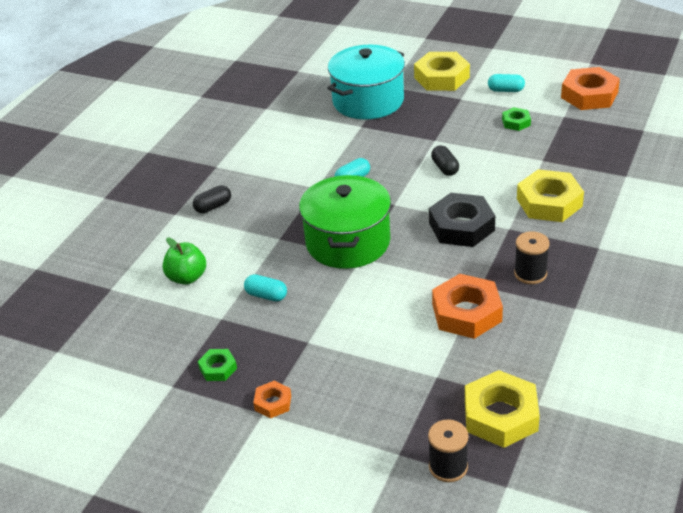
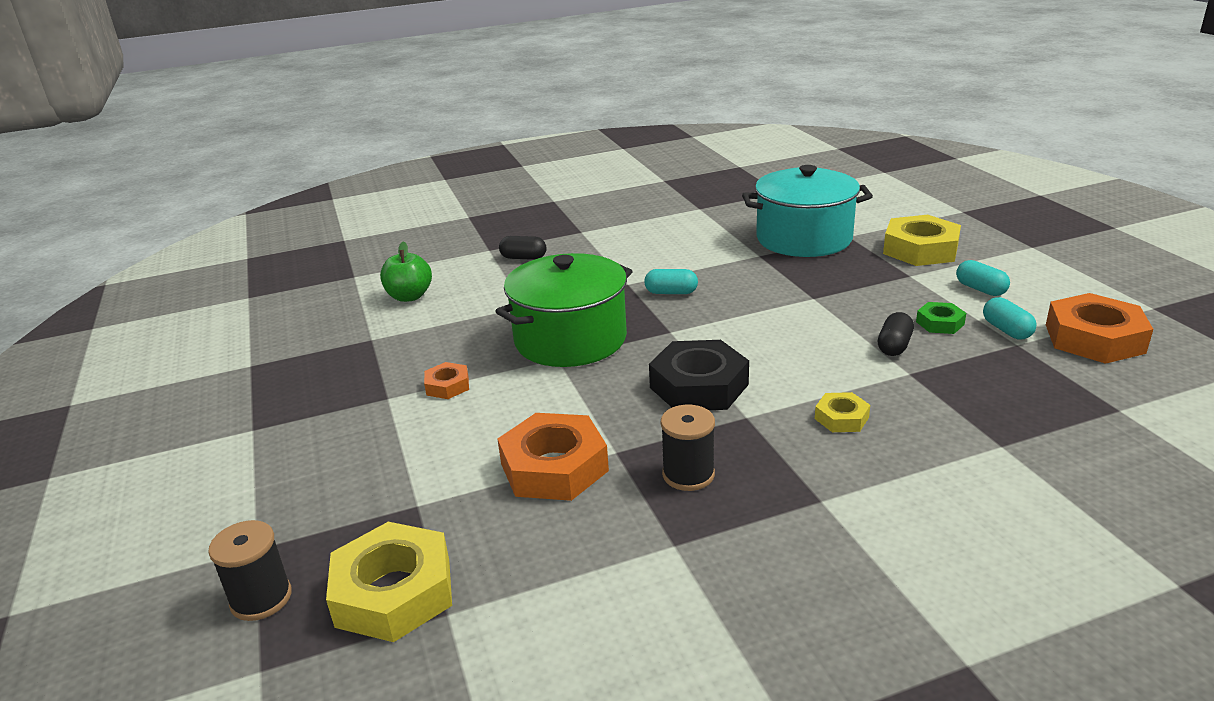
camera: 45 degrees right, 10 degrees down
(218, 368) = (297, 373): green nut -> none
(266, 295) = (431, 342): turquoise capsule -> turquoise capsule (1006, 330)
(273, 403) = (273, 426): orange nut -> orange nut (447, 386)
(445, 168) = (779, 326): black capsule -> black capsule (894, 346)
(549, 202) = (841, 418): yellow nut -> yellow nut, size x0.51

